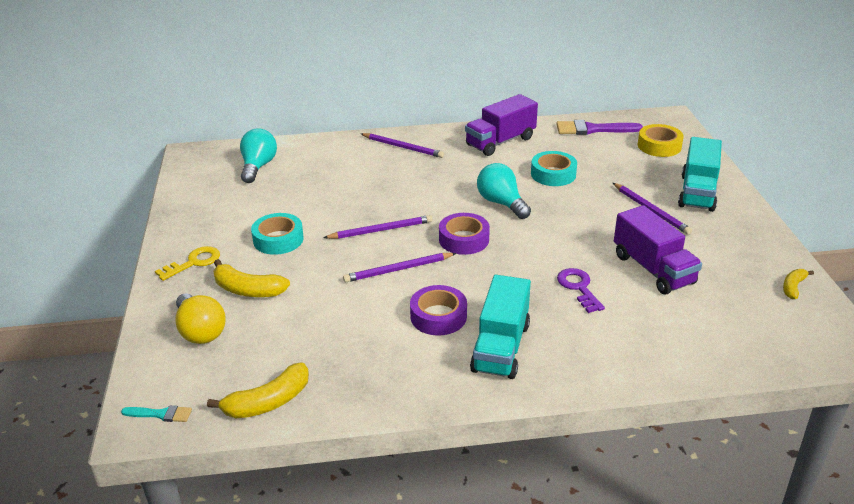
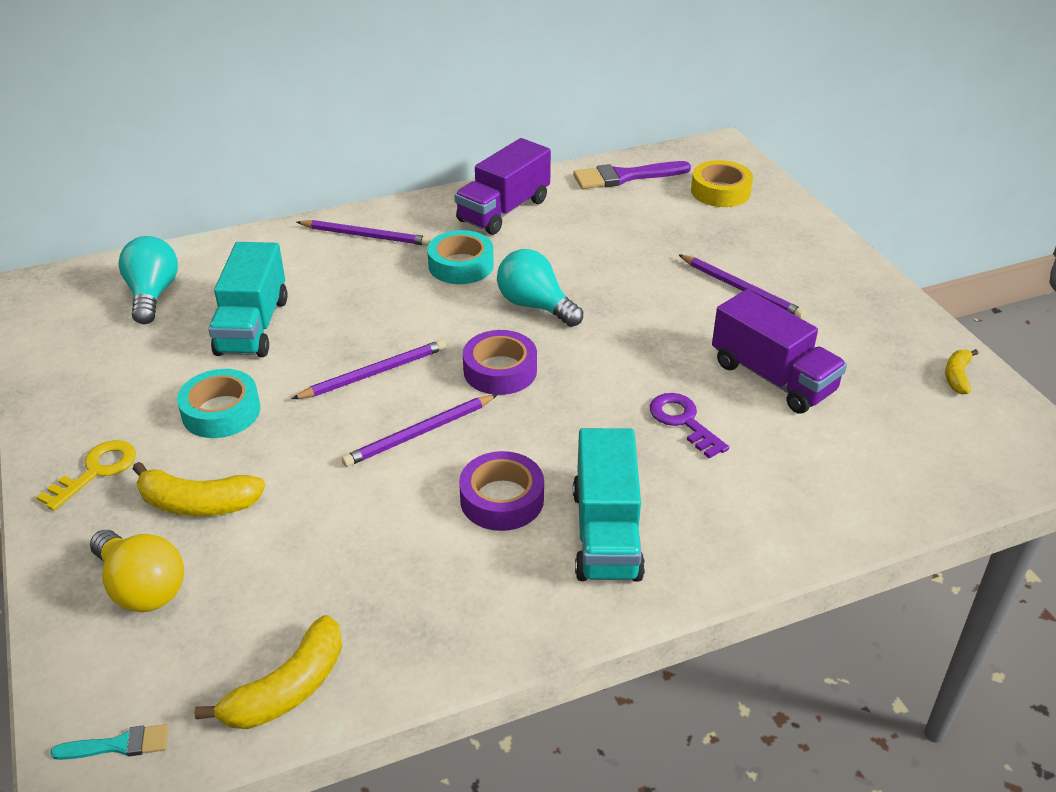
camera: 15 degrees left, 5 degrees up
(553, 174) = (593, 251): turquoise tape -> turquoise tape (461, 265)
(697, 192) = (792, 254): turquoise truck -> turquoise truck (253, 326)

